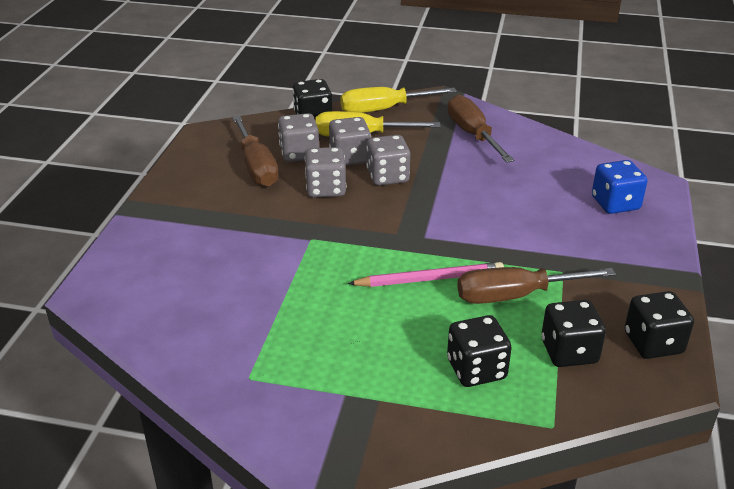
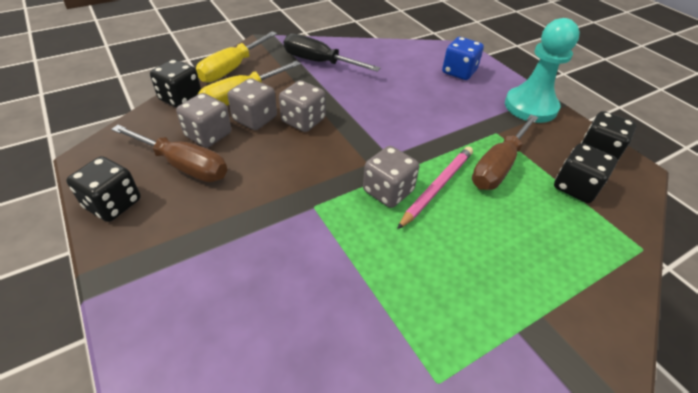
camera: 45 degrees left, 10 degrees up
(326, 189) = (269, 155): grey dice -> grey dice (388, 191)
(473, 135) = (319, 62): brown screwdriver -> black screwdriver
(476, 369) = (555, 239): black dice -> black dice (113, 204)
(646, 270) = (530, 107): none -> turquoise pawn

